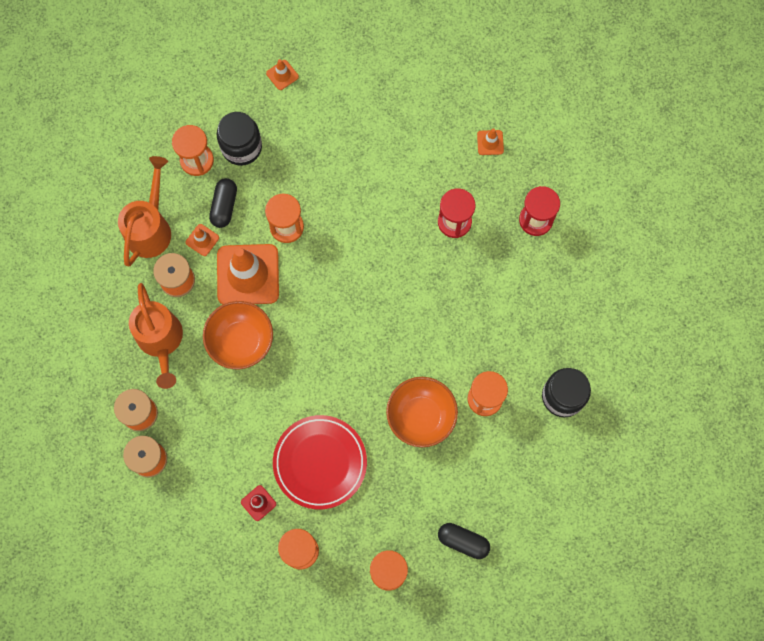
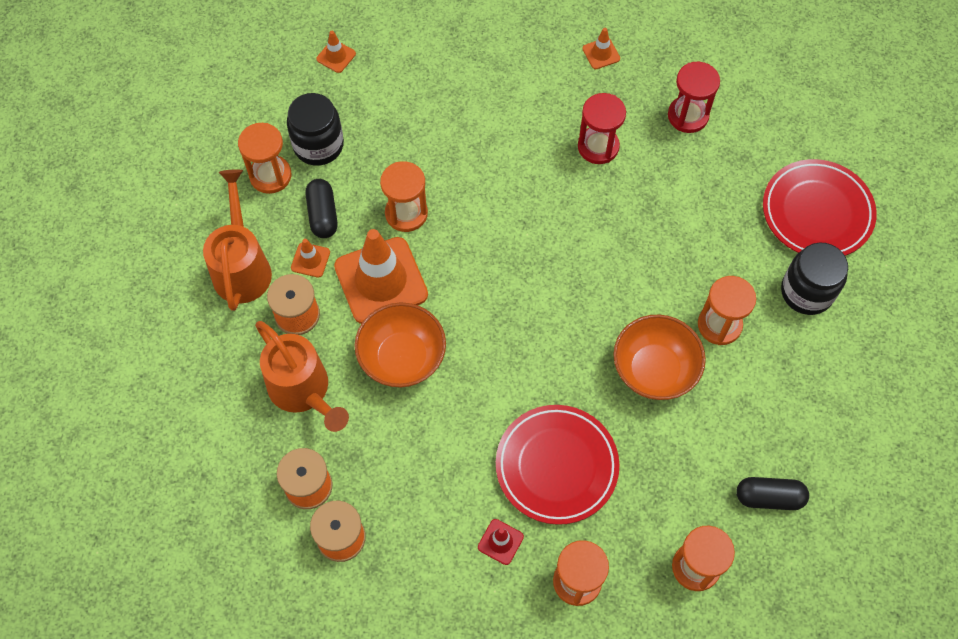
camera: 20 degrees left, 10 degrees down
(600, 335) = (817, 212): none -> red plate

